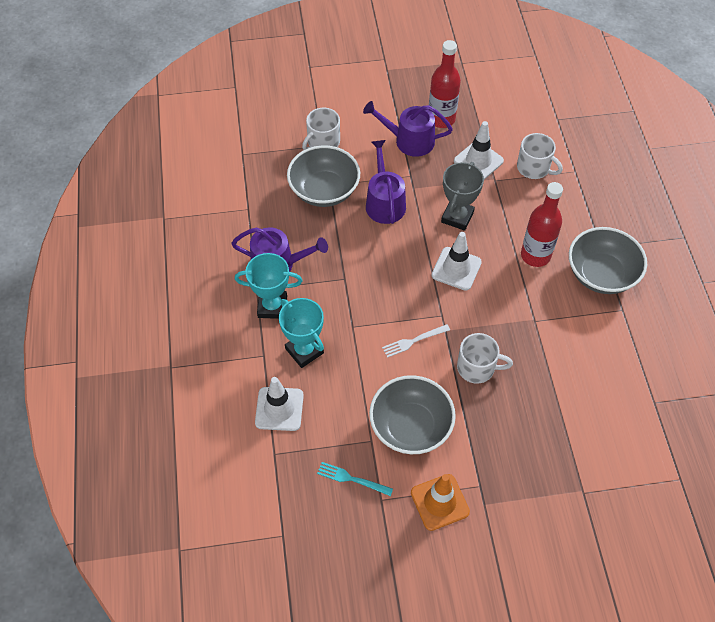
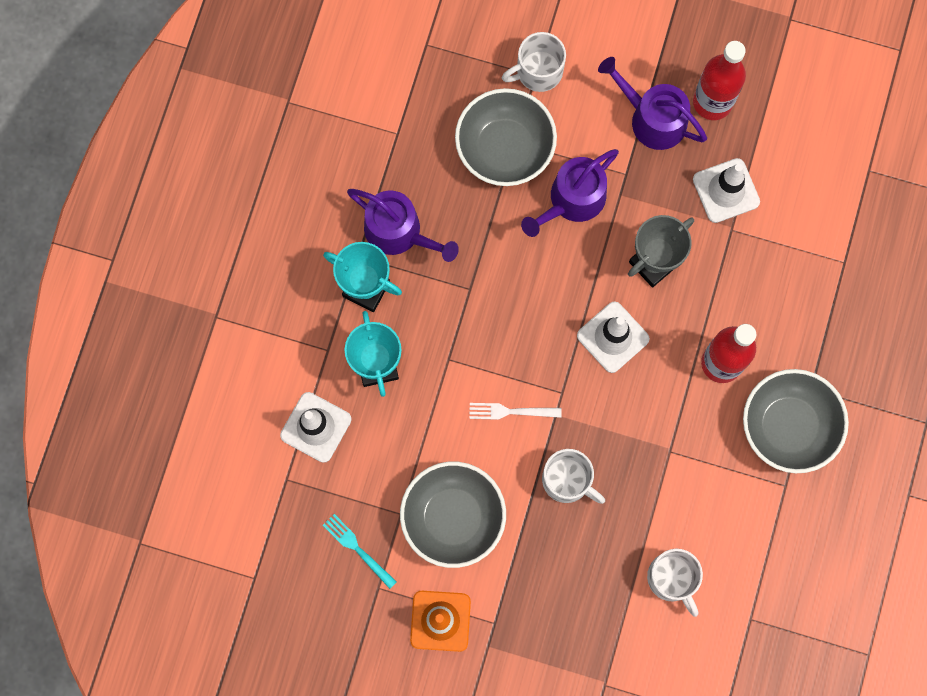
camera: 25 degrees right, 20 degrees up
(384, 202) = (572, 200): purple watering can -> purple watering can turned 150 degrees counterclockwise
(534, 168) = (793, 233): white mug -> white mug (672, 578)

